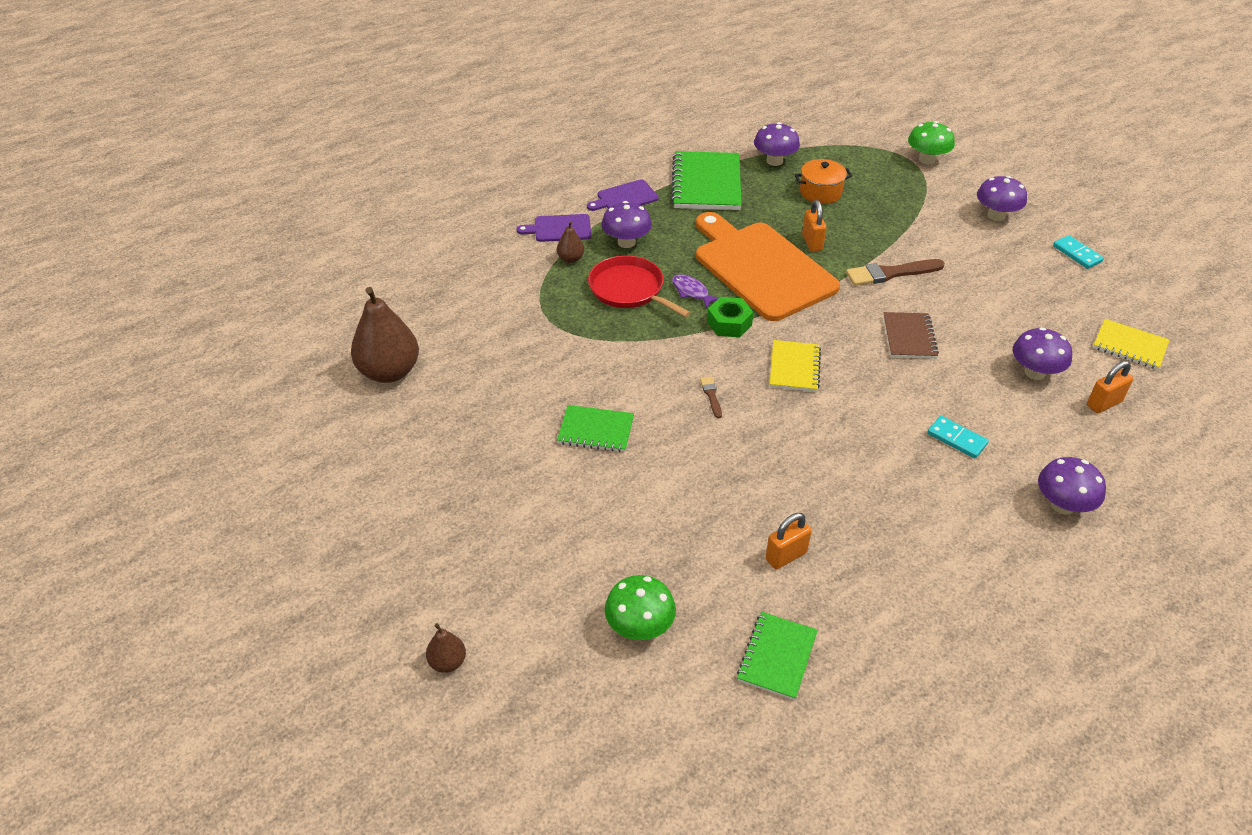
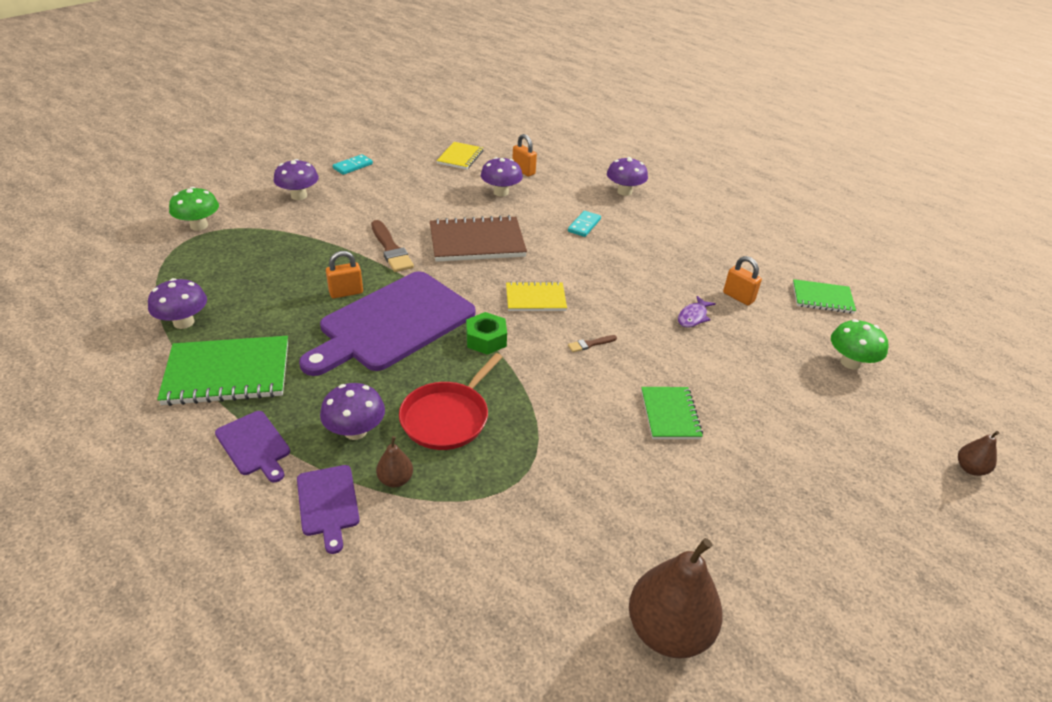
camera: 105 degrees left, 5 degrees down
(692, 292) = (442, 368): purple fish -> purple fish (693, 317)
(761, 267) = (392, 323): orange cutting board -> purple cutting board
(820, 192) = (254, 289): orange pot -> none
(909, 337) = (477, 242): brown notebook -> brown notebook, size x1.69

